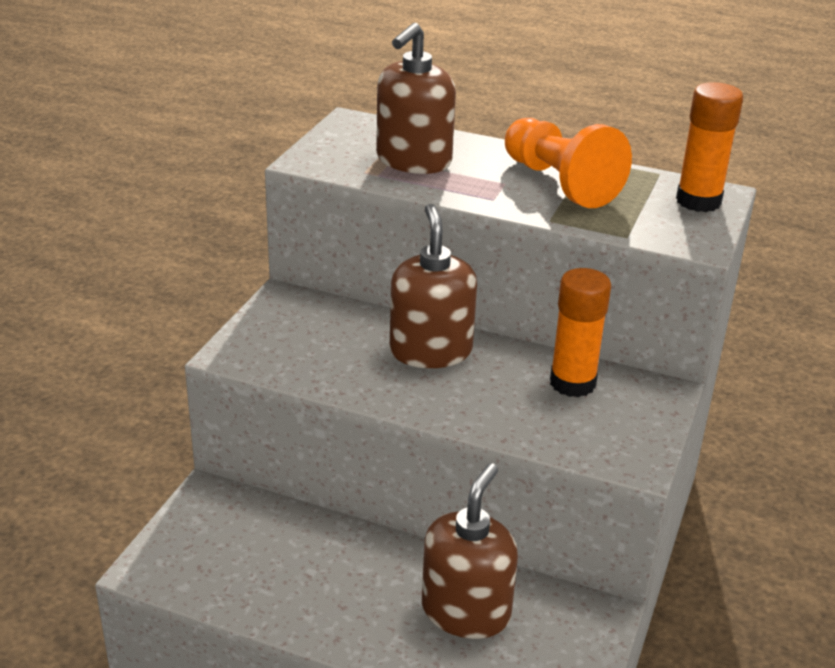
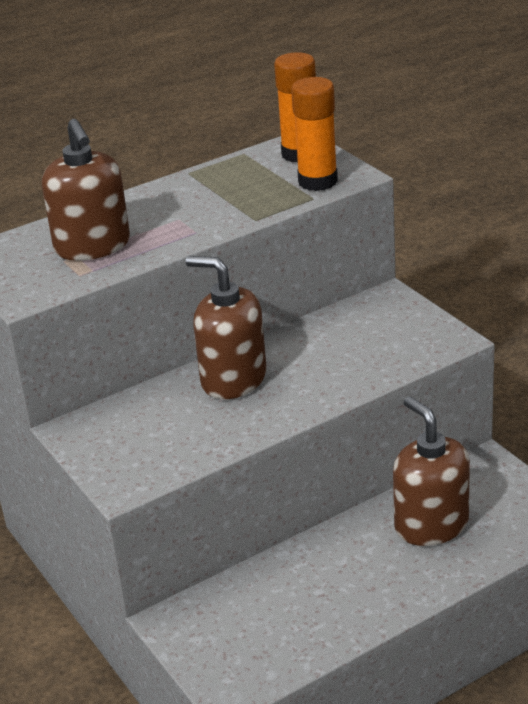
camera: 50 degrees left, 0 degrees up
(559, 183) = (208, 196): orange pawn -> none
(572, 383) = (341, 330): orange glue stick -> orange glue stick (317, 181)

